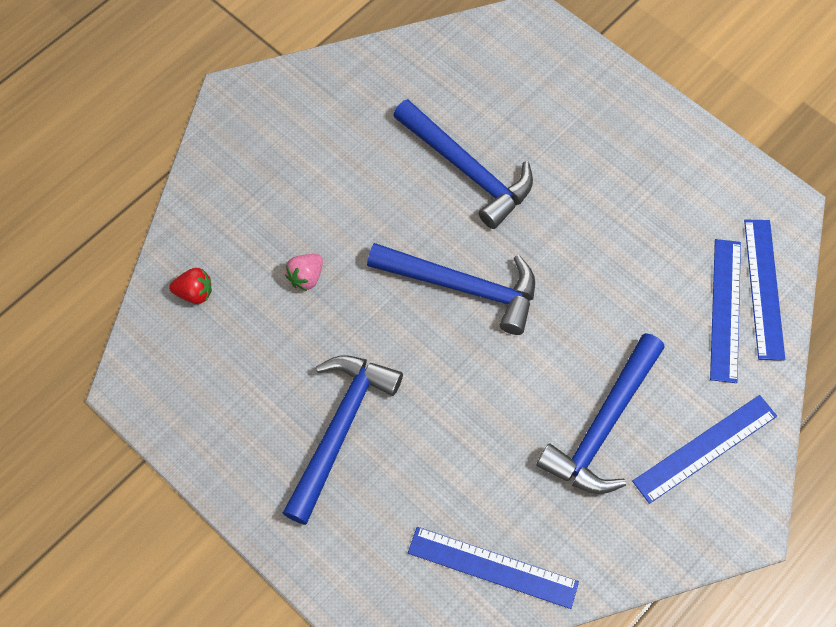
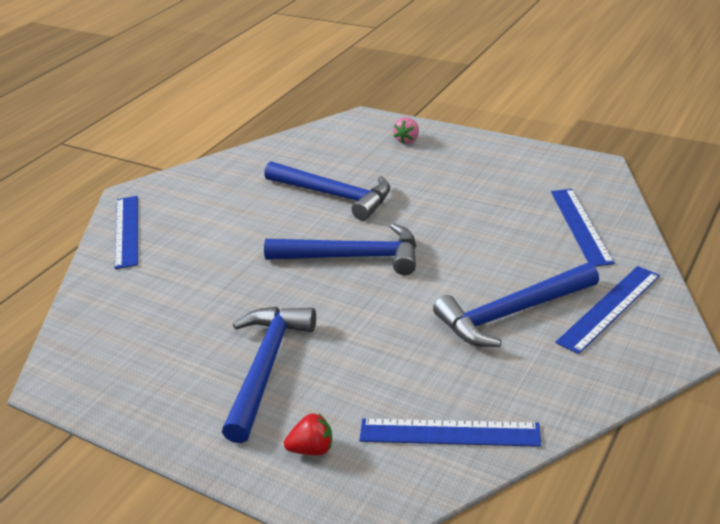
camera: 10 degrees left, 30 degrees down
(194, 293) = (110, 308): red strawberry -> red strawberry (312, 449)
(306, 277) = (212, 279): pink strawberry -> pink strawberry (407, 140)
(603, 425) = (511, 313): blue hammer -> blue hammer turned 45 degrees clockwise
(764, 288) = (605, 209): blue ruler -> blue ruler (127, 231)

